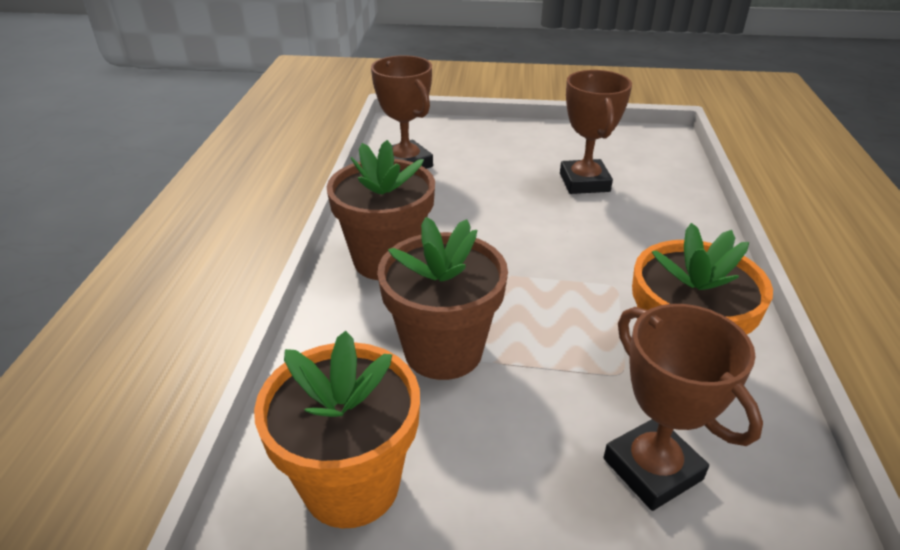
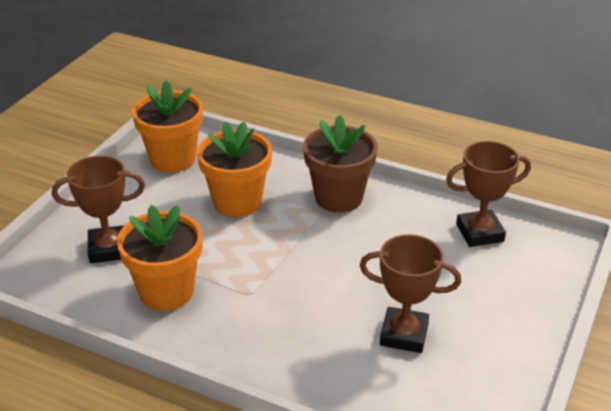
camera: 110 degrees right, 0 degrees up
(443, 351) = (237, 202): brown flower pot -> orange flower pot

